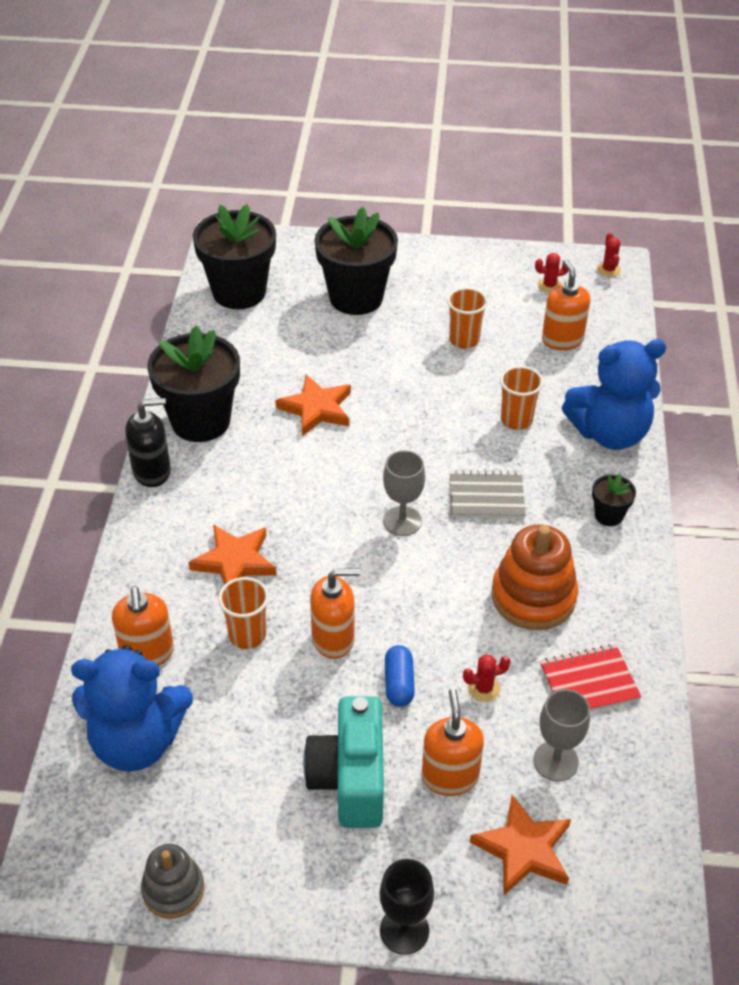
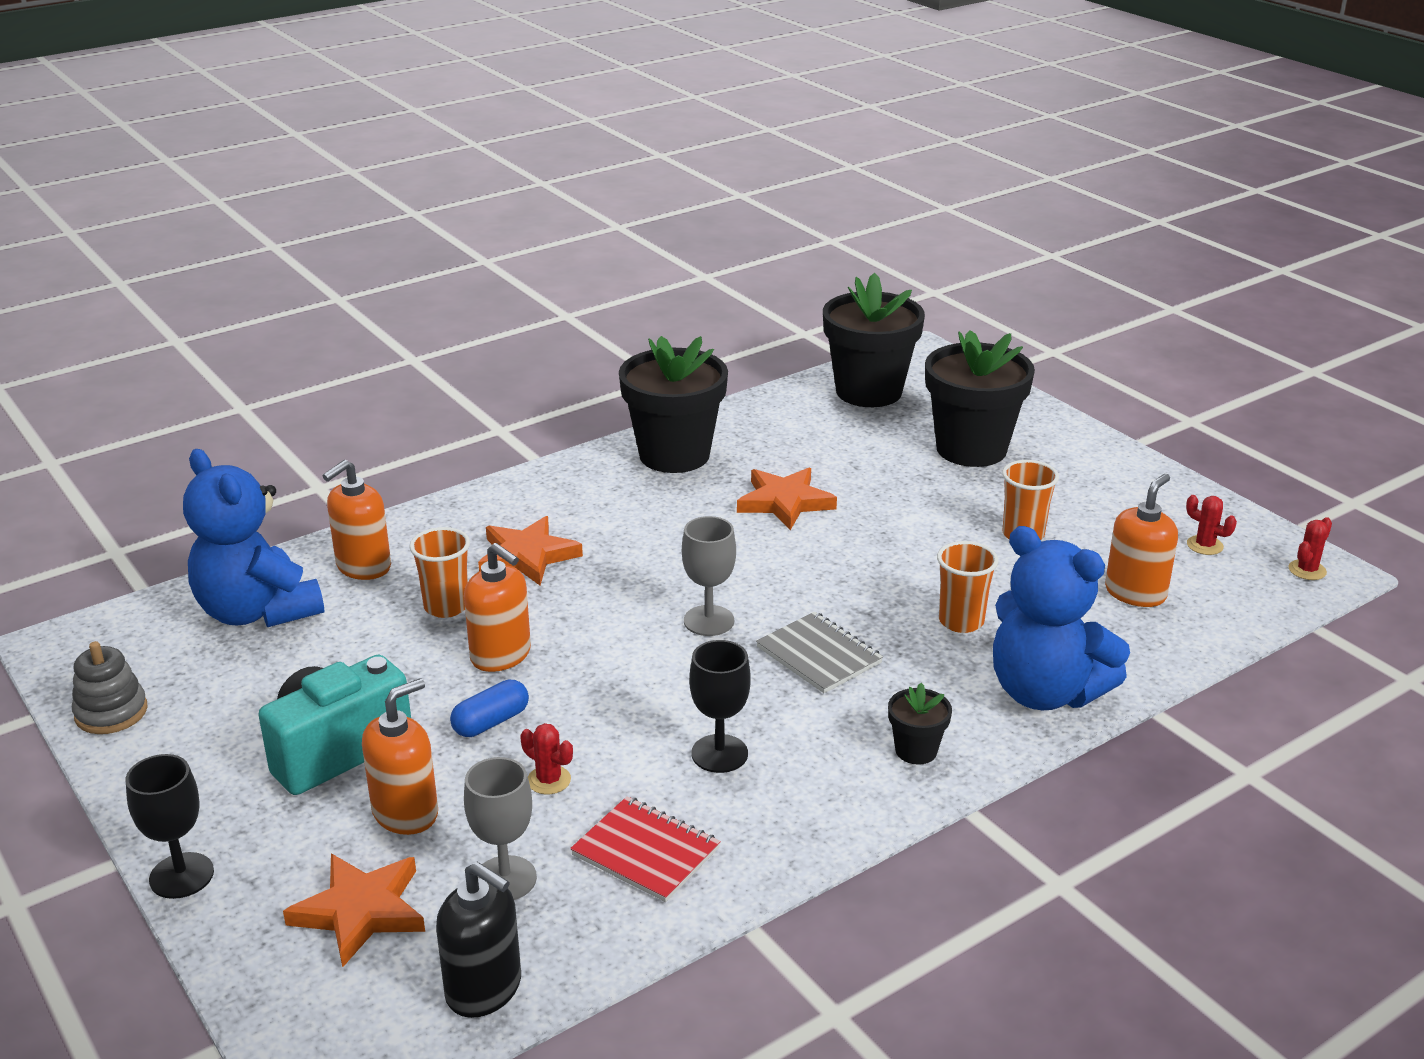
camera: 50 degrees right, 15 degrees down
(152, 471) = (578, 463): black soap dispenser -> black soap dispenser (484, 989)
(533, 597) = (719, 754): orange stacking toy -> black goblet

